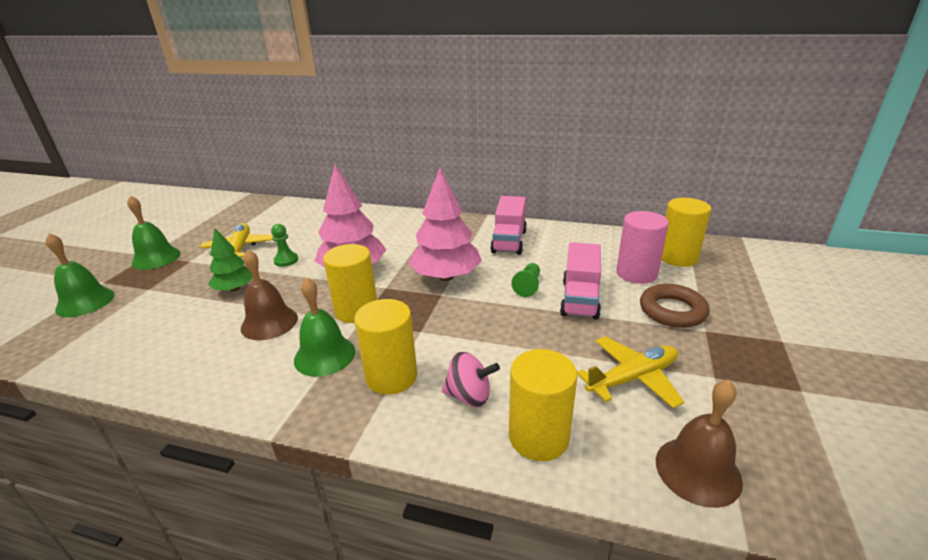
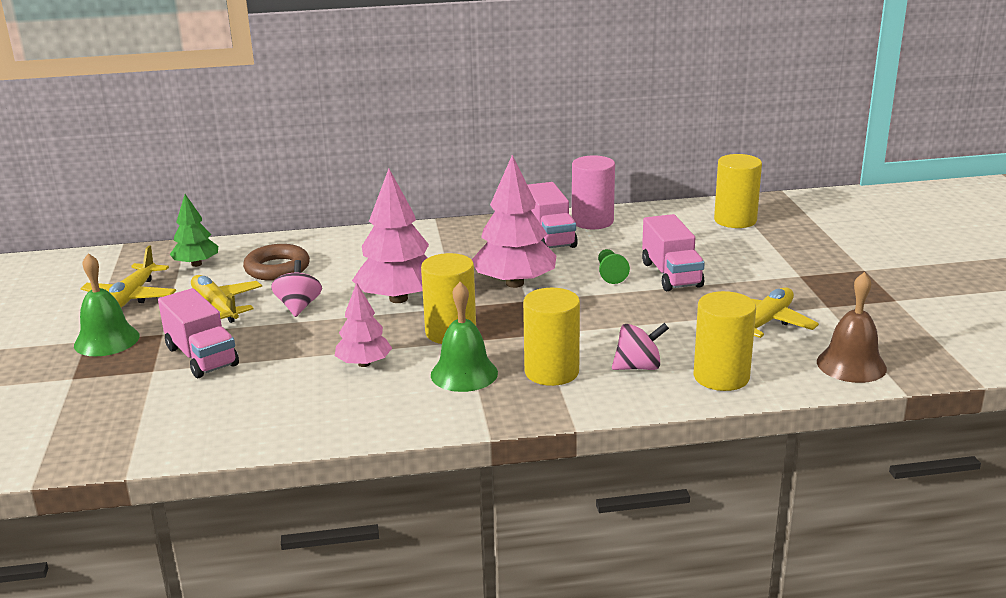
camera: 25 degrees left, 5 degrees down
(85, 302) = (84, 400): green bell -> none
(186, 286) = (201, 356): none -> pink truck
(207, 230) = (130, 298): none -> yellow plane
(235, 289) = (273, 346): green tree -> green tree (196, 264)
(269, 322) = (364, 364): brown bell -> pink tree
(286, 260) = (298, 306): green pawn -> pink spinning top
(636, 273) = (707, 242): pink cylinder -> pink cylinder (592, 221)
(672, 311) = (762, 266): brown ring -> brown ring (277, 268)

